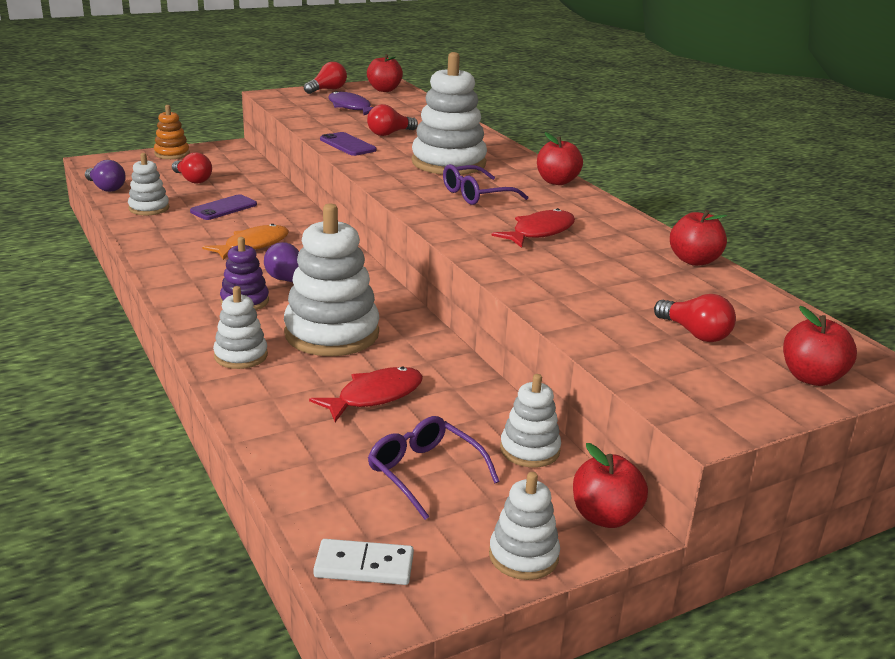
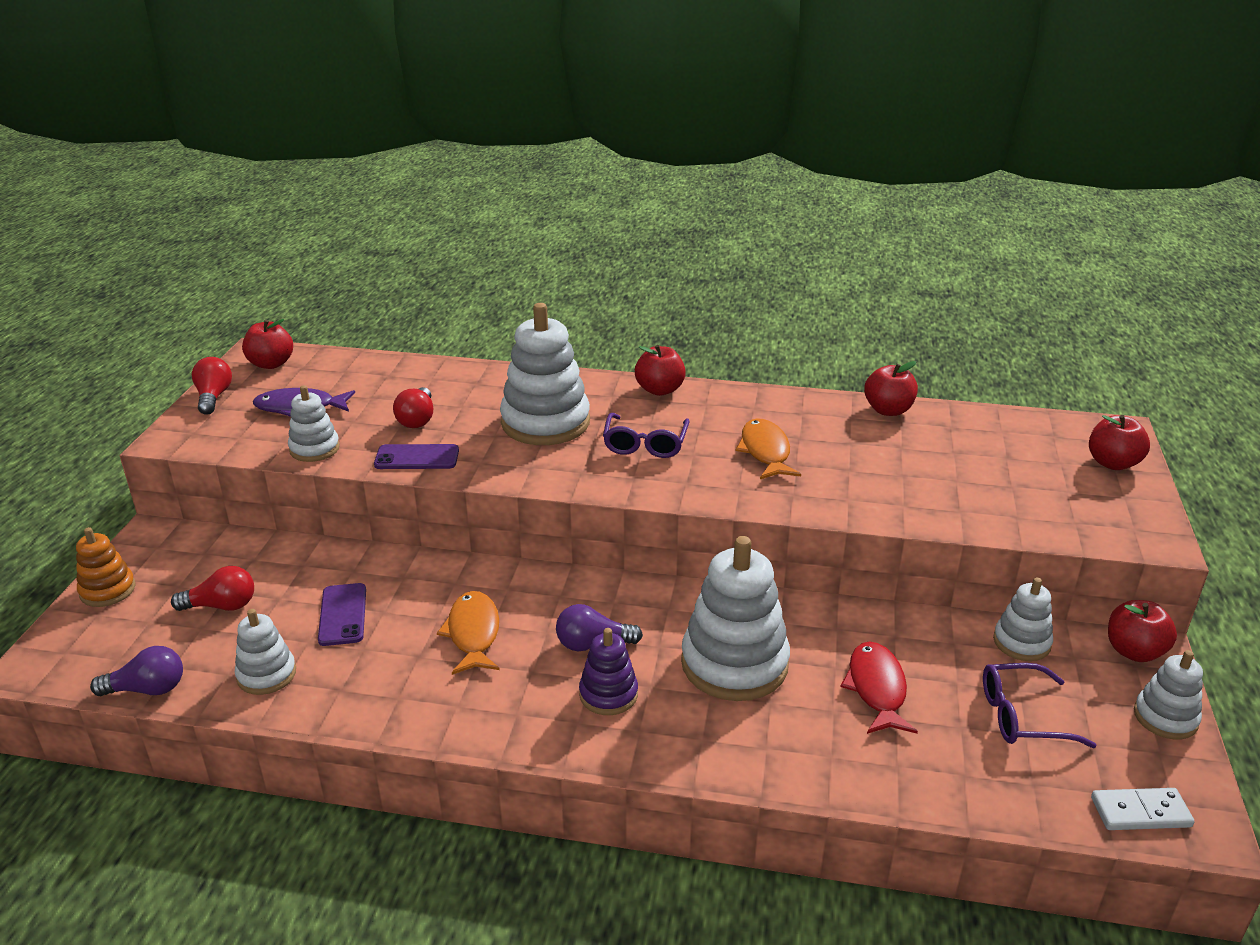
camera: 50 degrees left, 5 degrees up
(241, 356) = (729, 745): white stacking toy -> white stacking toy (314, 449)
(364, 566) = (1140, 812): white domino -> white domino turned 45 degrees clockwise
(539, 232) = (765, 451): red fish -> orange fish
(695, 333) = (1015, 474): red light bulb -> none

